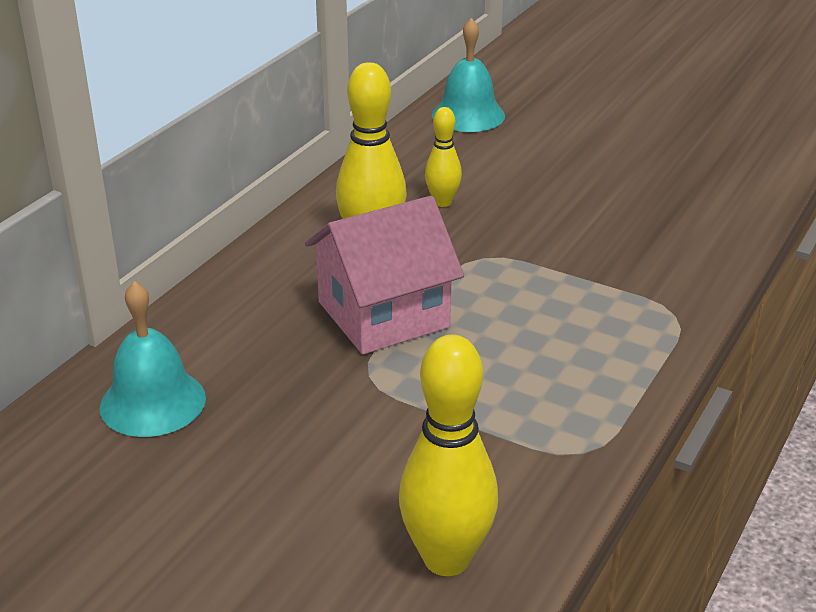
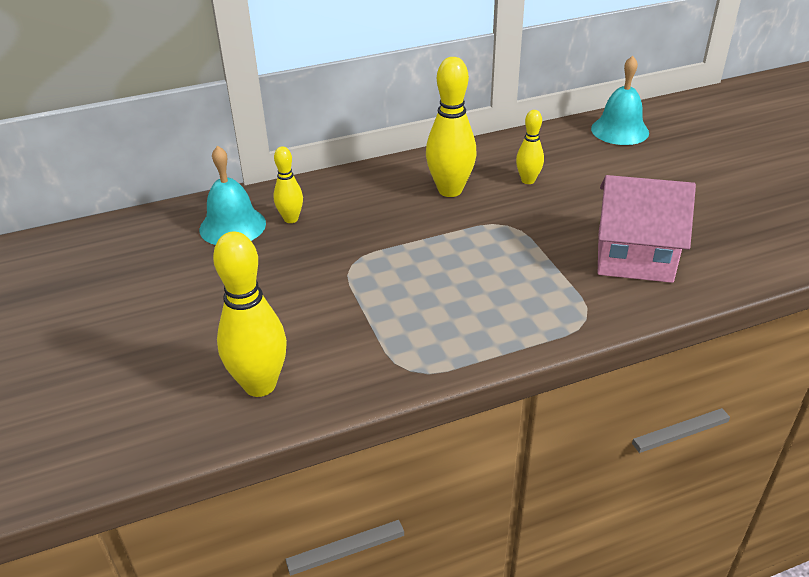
camera: 40 degrees right, 5 degrees up
(221, 359) = (291, 219): none -> yellow bowling pin
(383, 314) = (404, 233): pink house -> pink house (634, 256)

